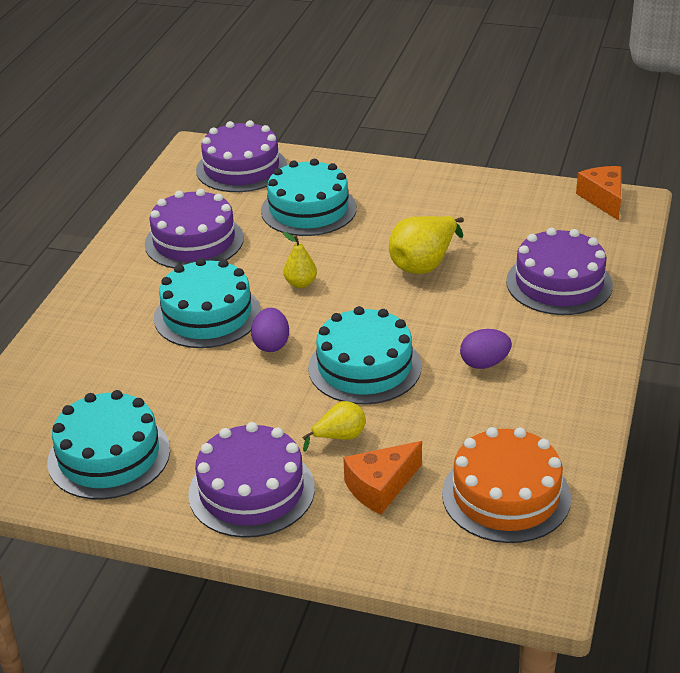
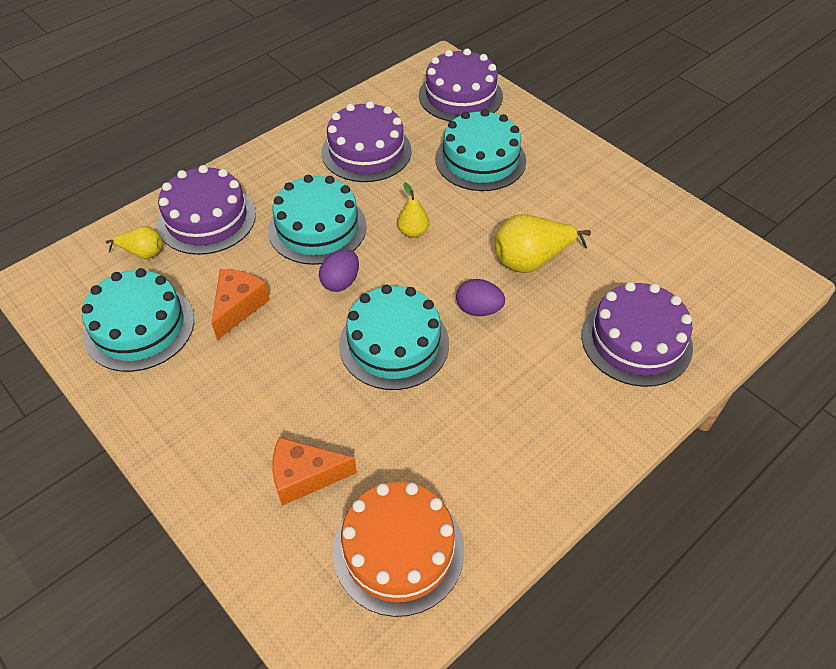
camera: 30 degrees right, 15 degrees up
(251, 491) = (207, 420): purple cake -> purple cake (207, 219)
(339, 437) = (315, 405): yellow pear -> yellow pear (142, 253)
(484, 363) = (497, 394): purple egg -> purple egg (478, 309)
(603, 199) = (756, 266): orange cheese -> orange cheese (238, 307)

